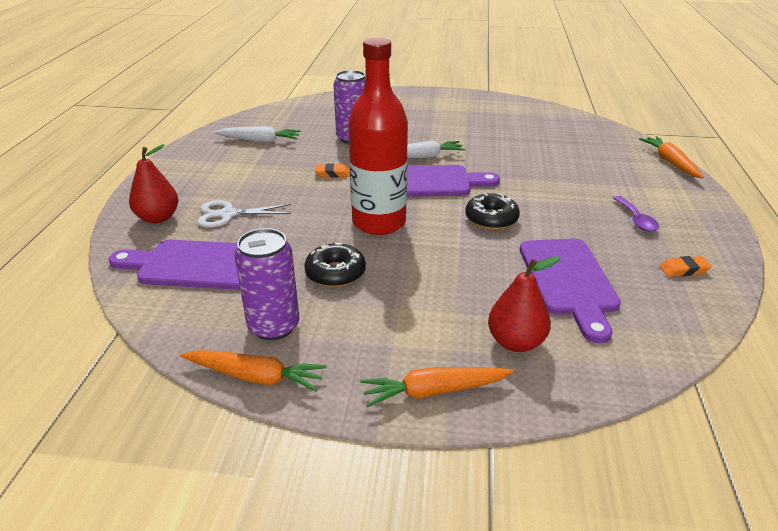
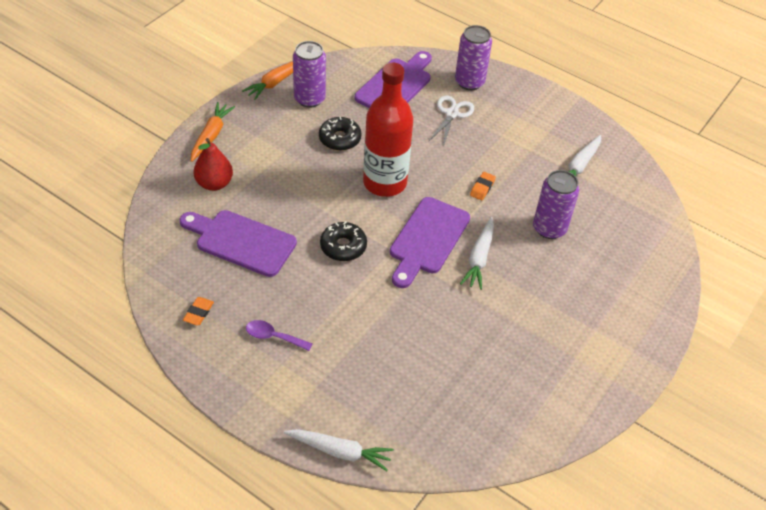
camera: 115 degrees right, 15 degrees up
(158, 218) = (469, 82): red pear -> purple can
(670, 162) = (340, 451): orange carrot -> white carrot

